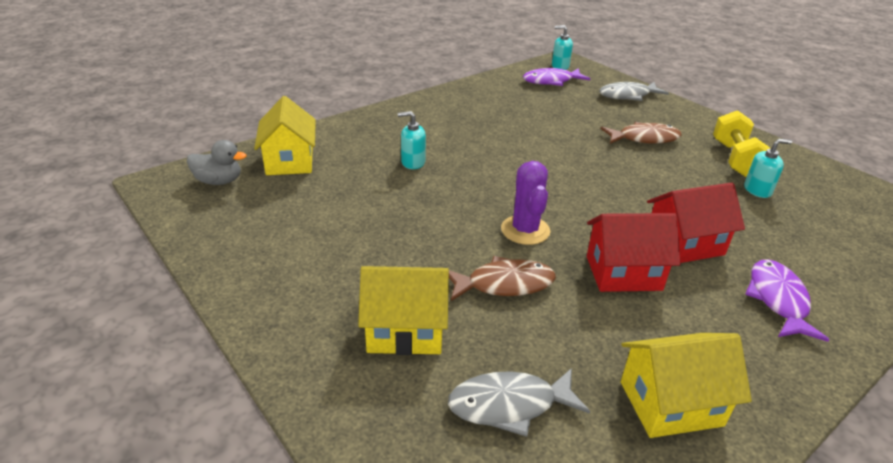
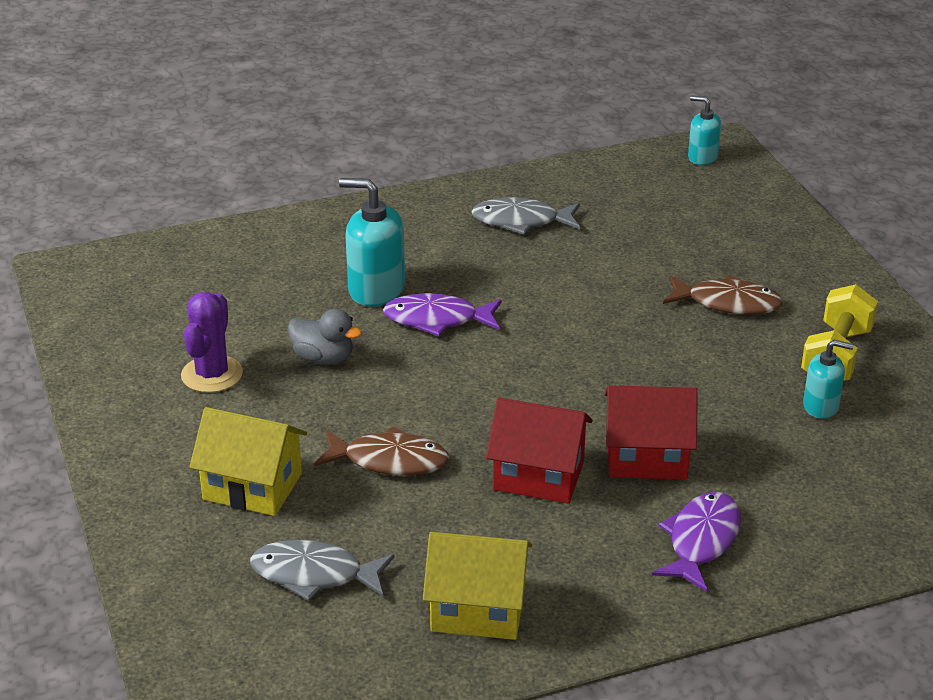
camera: 20 degrees right, 0 degrees up
(219, 181) = (130, 278): grey duck -> grey duck (323, 358)
(289, 161) = (223, 263): yellow house -> none
(413, 162) = (376, 289): turquoise soap dispenser -> turquoise soap dispenser, size x1.68
(525, 230) = (458, 403): purple cactus -> purple cactus (212, 374)
(551, 81) = (666, 184): purple fish -> purple fish (437, 320)
(628, 95) = (767, 227): grey fish -> grey fish (521, 221)

